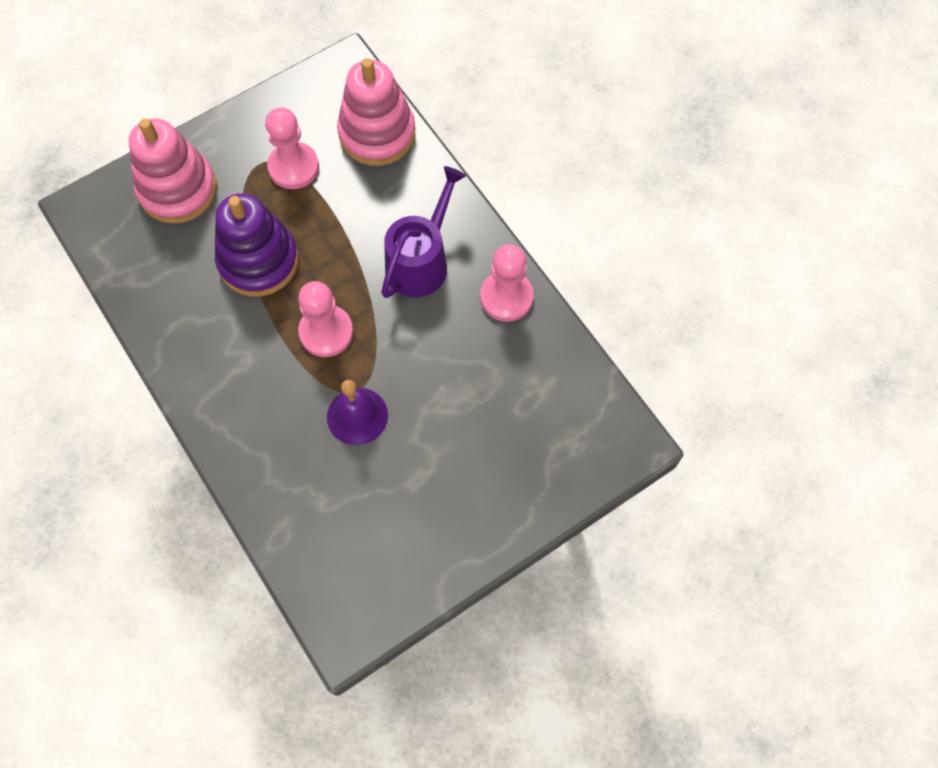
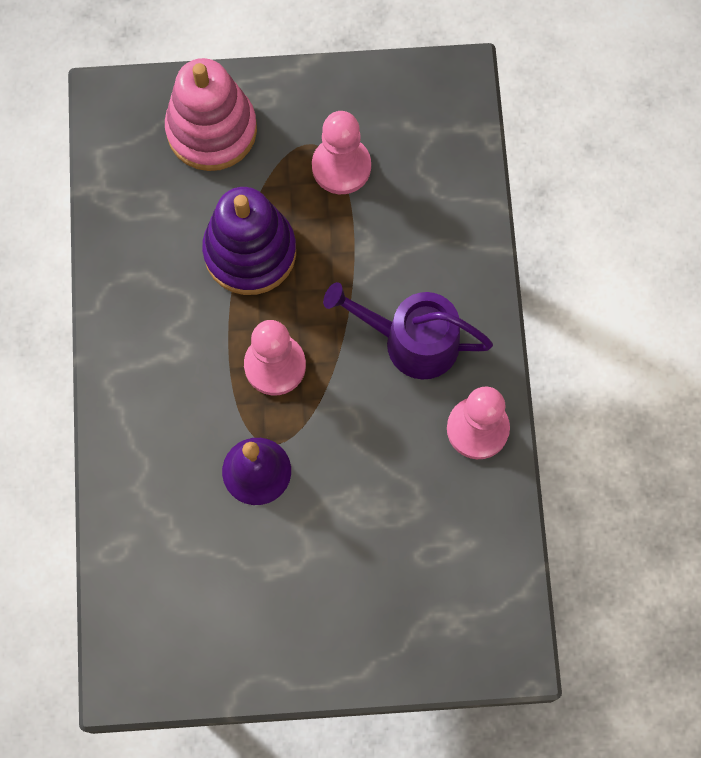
camera: 30 degrees right, 5 degrees up
(377, 134) = (448, 174): pink stacking toy -> none
(420, 261) = (412, 341): purple watering can -> purple watering can turned 135 degrees counterclockwise

